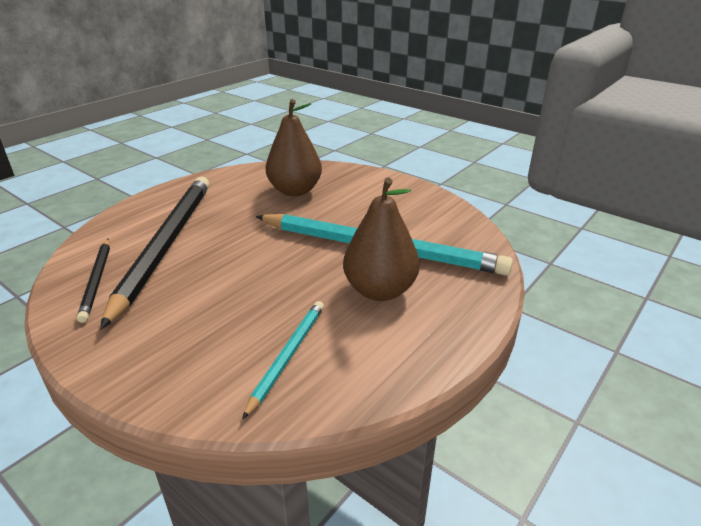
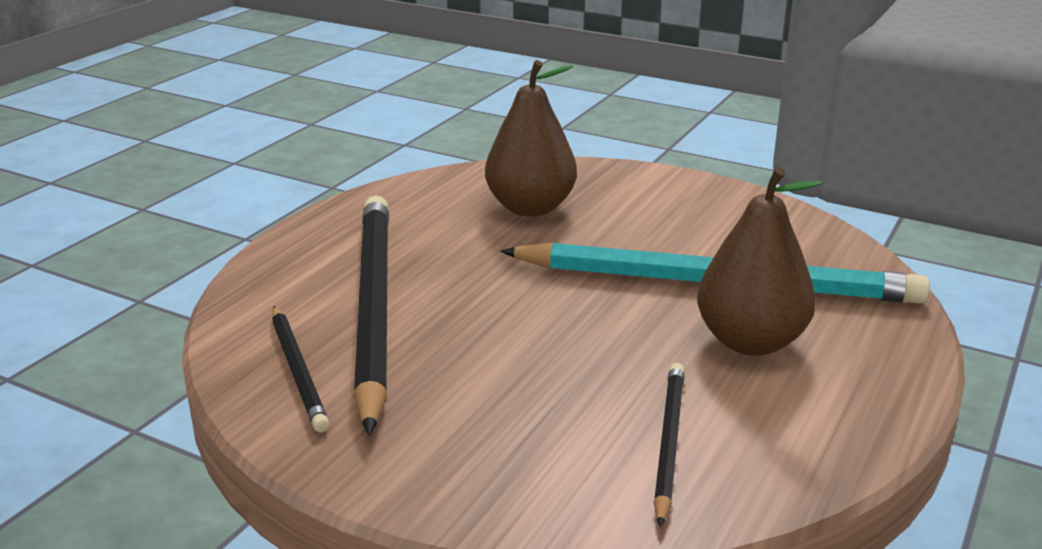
camera: 10 degrees left, 5 degrees down
(288, 355) = (668, 442): turquoise pencil -> black pencil

